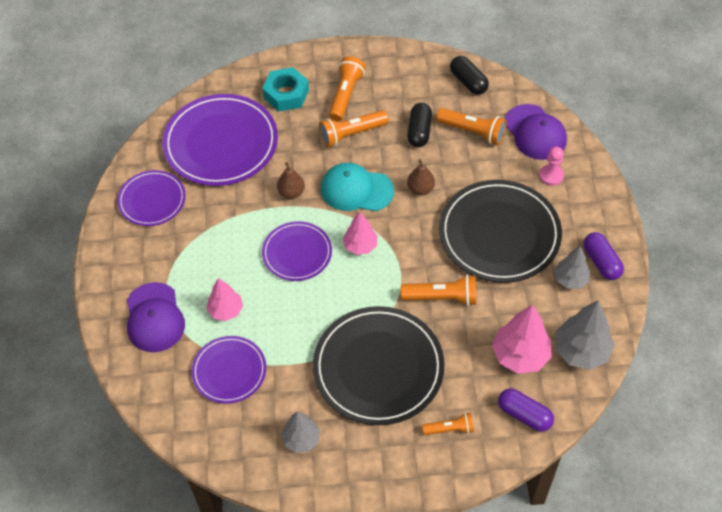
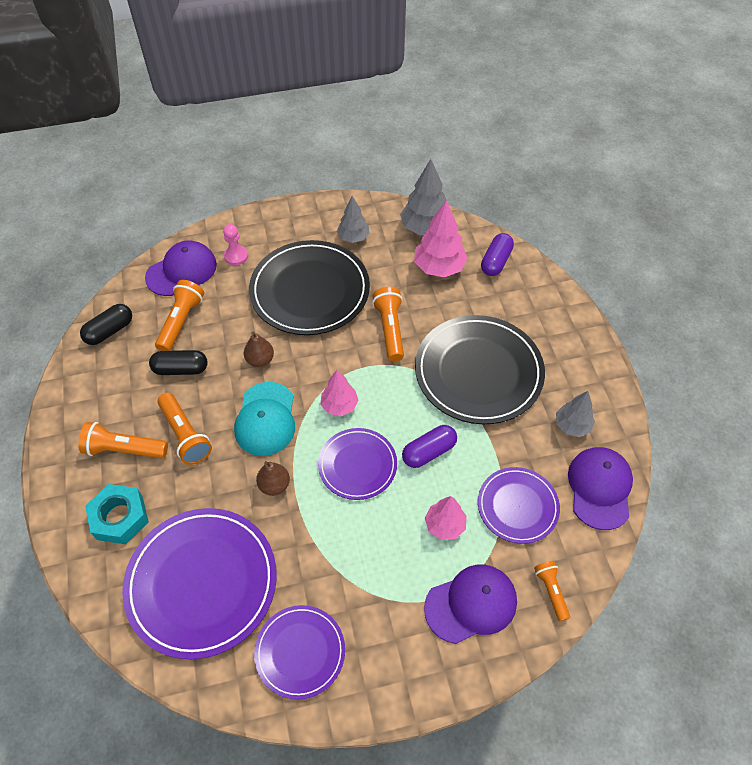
camera: 100 degrees left, 0 degrees up
(230, 446) = (599, 488): none -> purple cap
(449, 429) = (525, 311): orange flashlight -> orange flashlight (551, 591)
(601, 262) = (331, 218): purple capsule -> purple capsule (428, 452)

